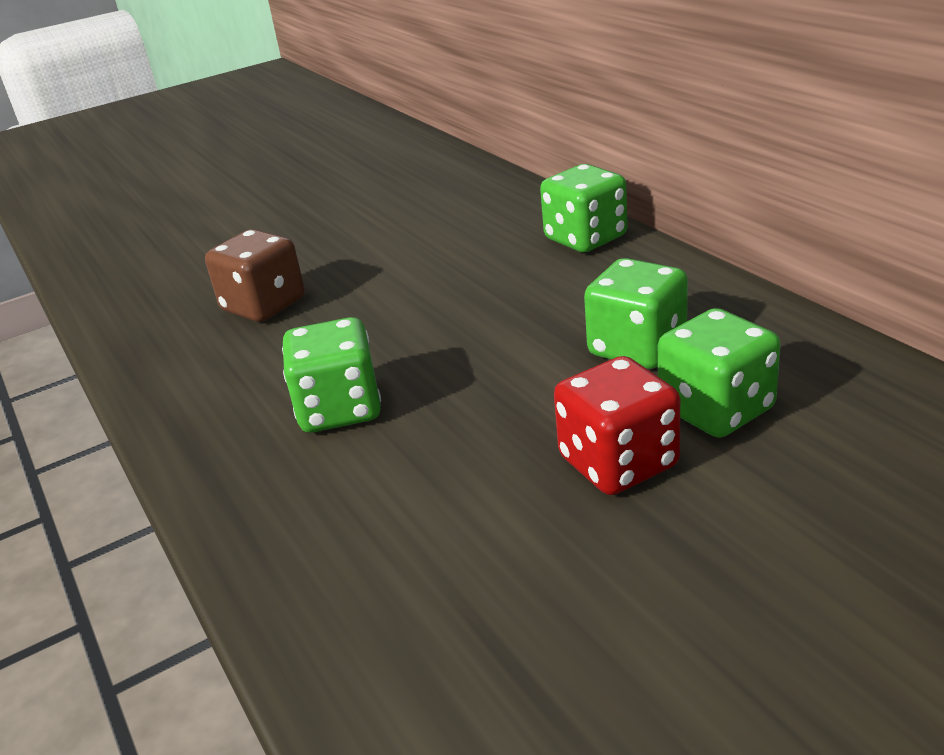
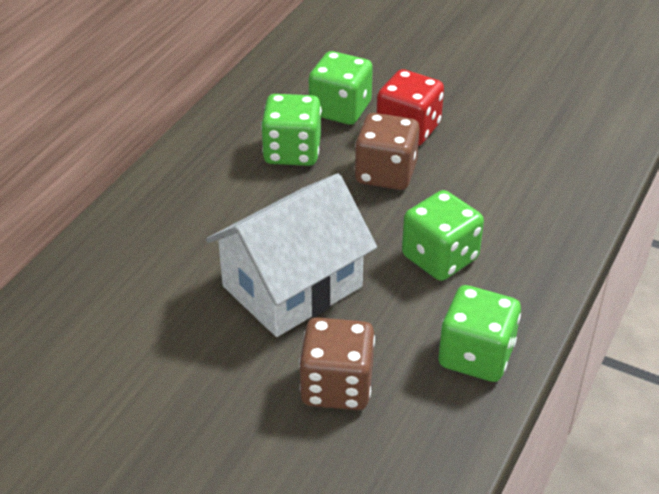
camera: 125 degrees left, 10 degrees up
(405, 306) = (292, 286): none -> white house
(530, 411) = (385, 173): none -> brown dice
(585, 238) = (135, 222): green dice -> green dice (476, 356)

